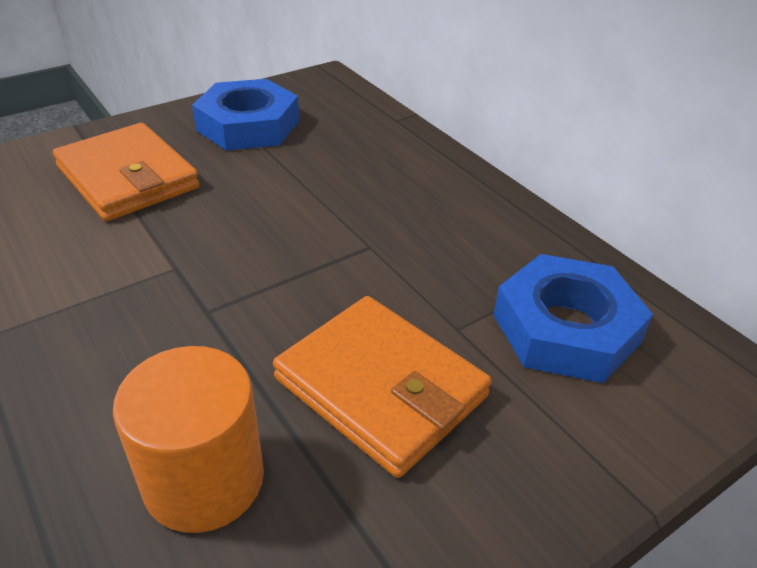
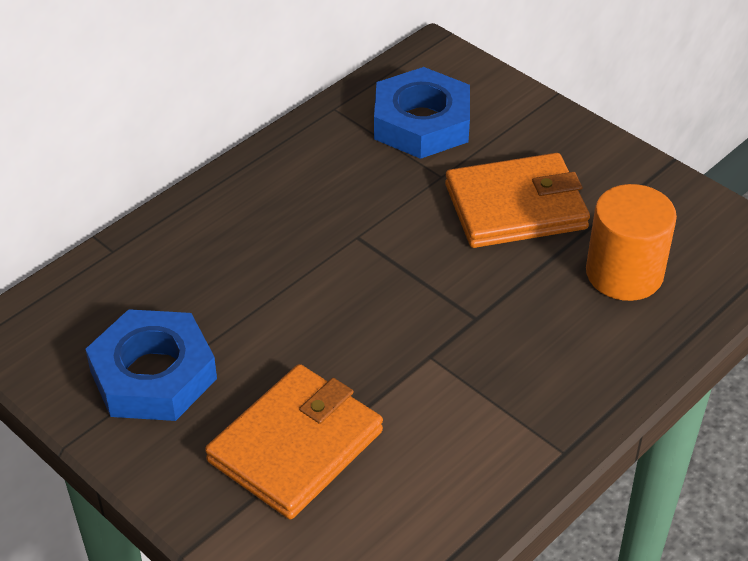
camera: 100 degrees left, 5 degrees up
(380, 387) = (515, 207): orange wallet -> orange wallet turned 45 degrees clockwise

